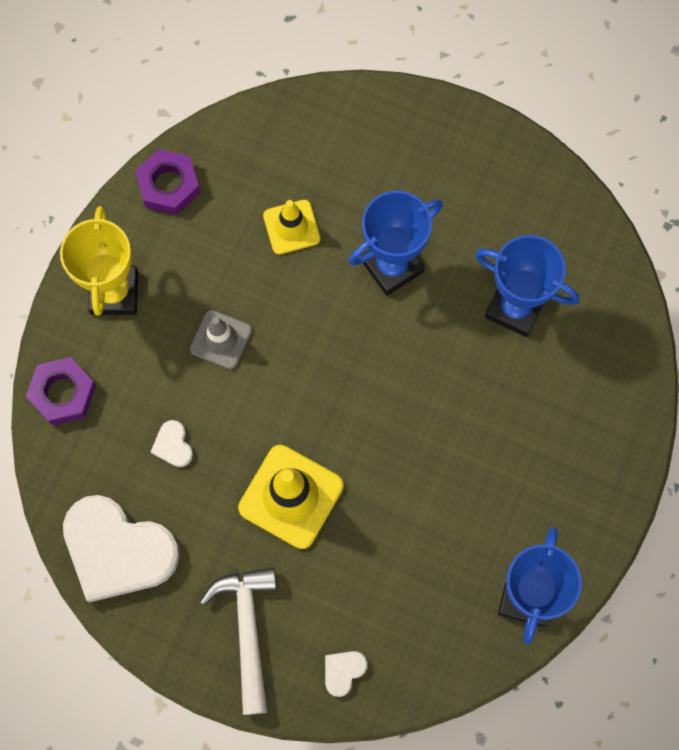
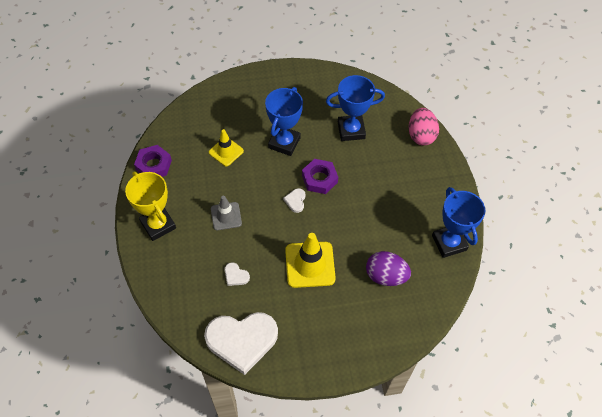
camera: 35 degrees left, 15 degrees down
(63, 393) = (162, 284): purple nut -> purple nut (319, 179)
(247, 630) = (333, 337): white hammer -> none
(343, 671) = (393, 327): white heart -> white heart (295, 201)
(390, 587) = (385, 276): none -> purple egg
(623, 386) = (421, 135): none -> pink egg

